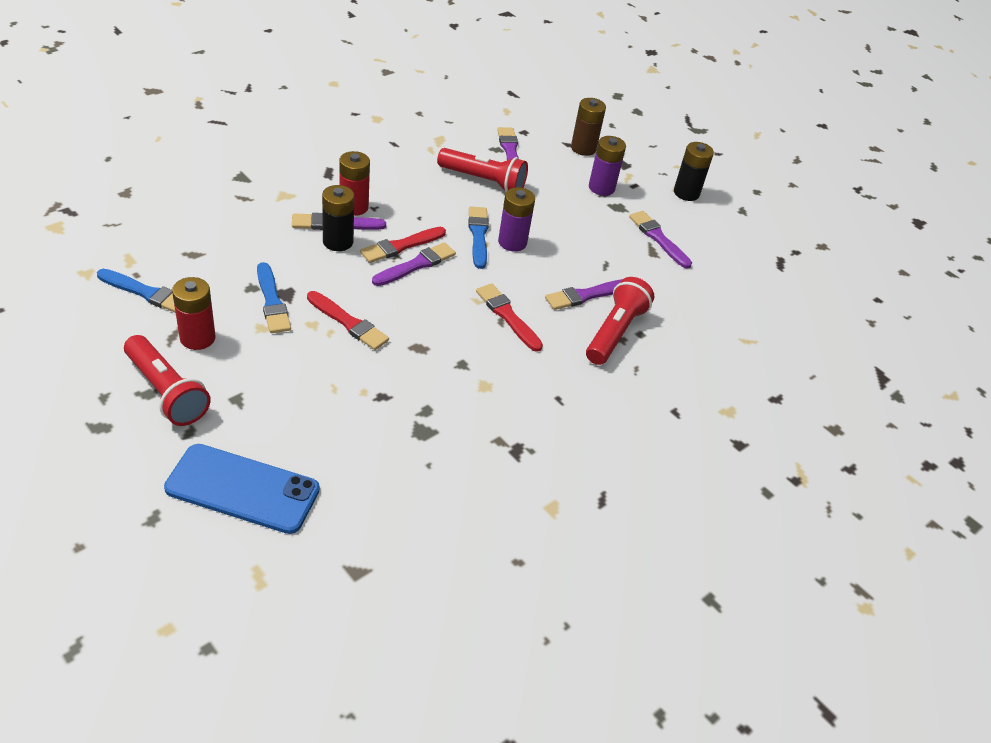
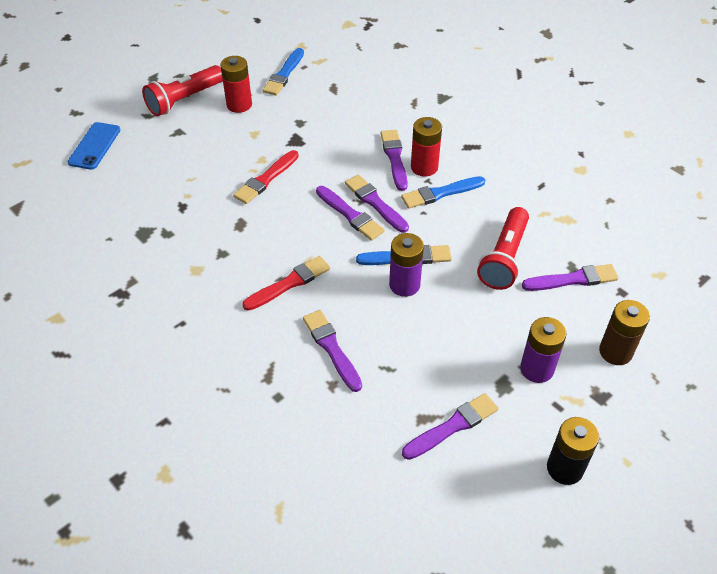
camera: 95 degrees right, 5 degrees up
(243, 489) = (94, 146): blue phone -> blue phone, size x0.66
(272, 301) = (285, 135): blue brush -> blue brush (440, 193)
(338, 242) = (370, 162): black battery -> none
(401, 246) = (375, 203): red brush -> purple brush
(615, 332) = (277, 372): red flashlight -> none

